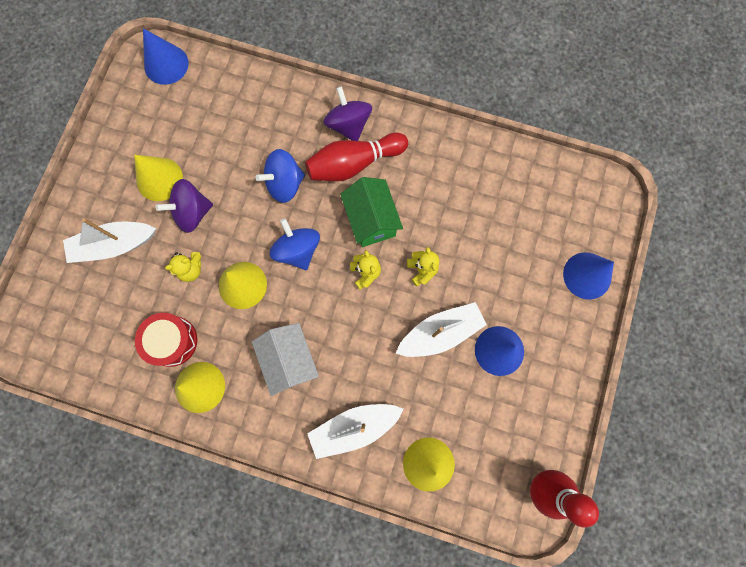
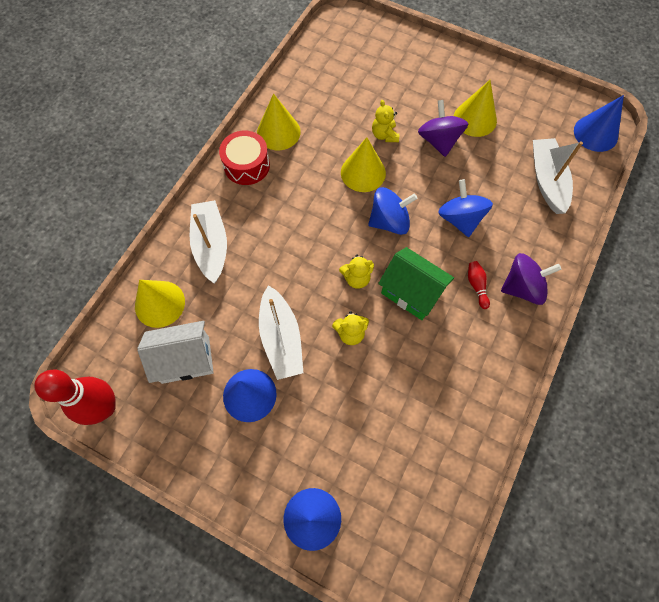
camera: 100 degrees right, 10 degrees down
(114, 245) = (415, 82): white boat -> white boat (547, 180)
(172, 341) = (322, 116): red drum -> red drum (247, 165)
(290, 360) = (285, 201): white house -> white house (185, 359)
(354, 164) = (476, 286): red bowling pin -> red bowling pin, size x0.43
(371, 220) = (411, 292): green house -> green house turned 45 degrees clockwise

